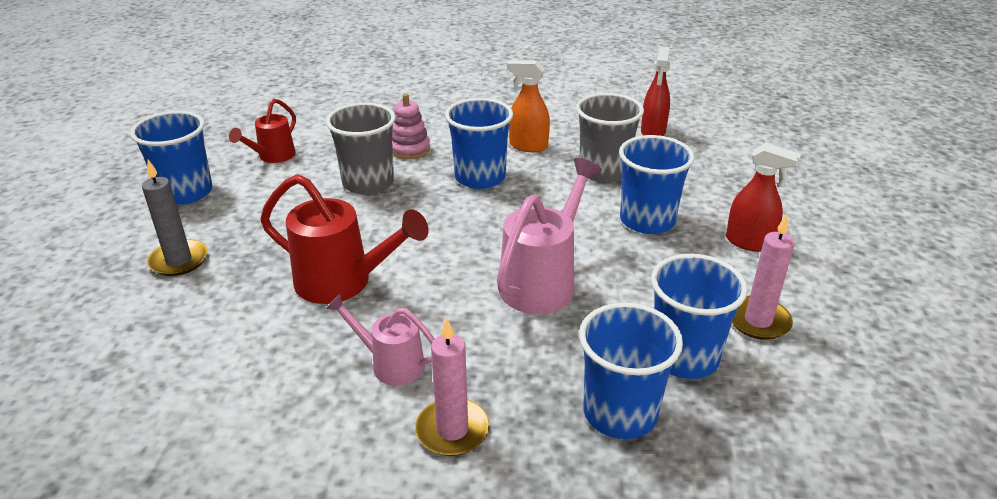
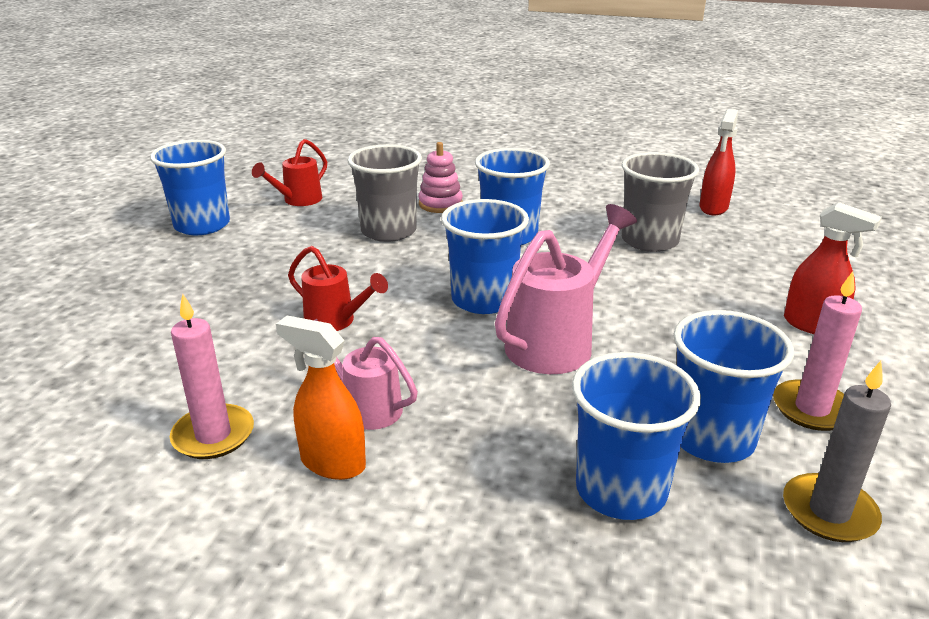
camera: 10 degrees right, 5 degrees down
(179, 260) = (174, 285): grey candle -> grey candle (829, 512)
(343, 282) = (335, 321): red watering can -> red watering can, size x0.60
(452, 430) = (416, 484): pink candle -> pink candle (213, 435)
(528, 146) = (569, 211): orange spray bottle -> orange spray bottle (332, 463)
(647, 220) = (691, 292): blue cup -> blue cup (483, 300)

